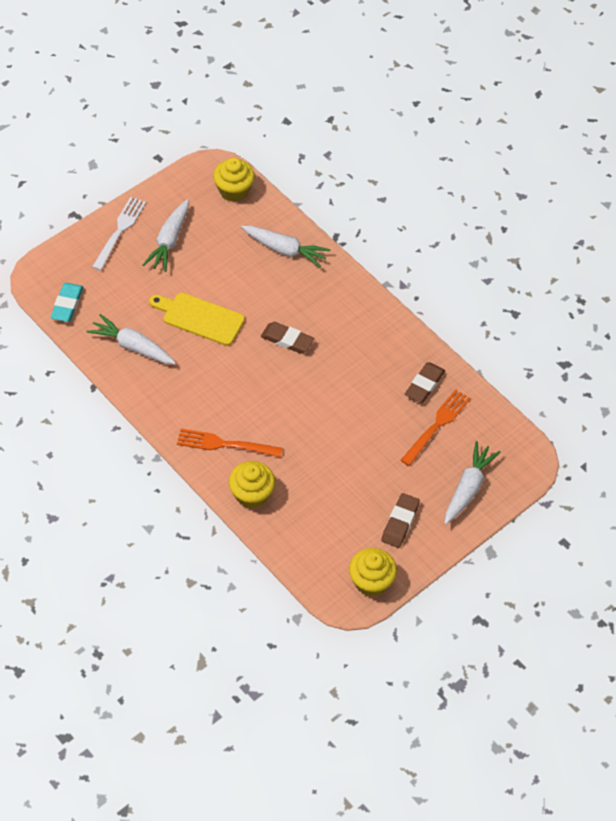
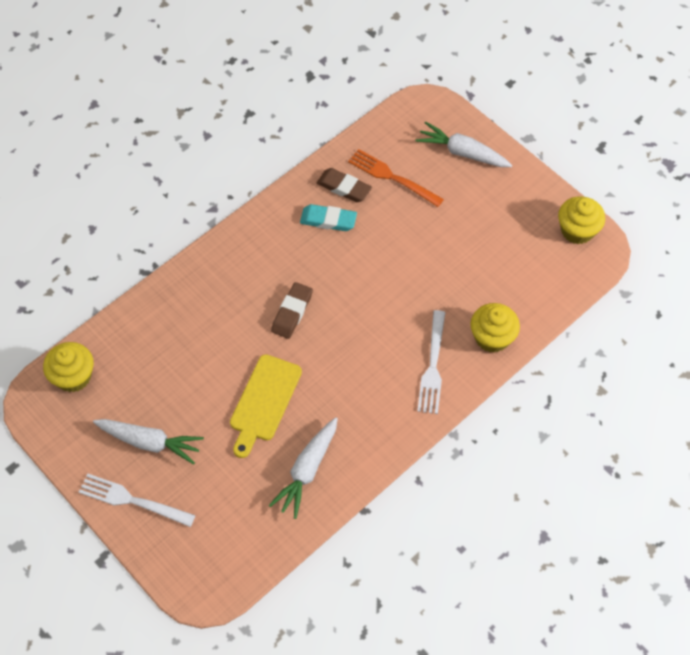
camera: 90 degrees left, 5 degrees up
(67, 305) = (247, 551): turquoise eraser -> turquoise eraser (328, 220)
(225, 444) = (433, 366): orange fork -> white fork
(284, 250) = (165, 320): white carrot -> none
(400, 522) = (508, 207): brown eraser -> none

